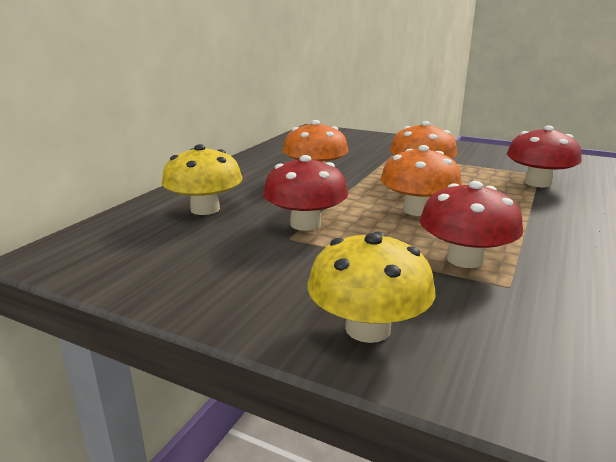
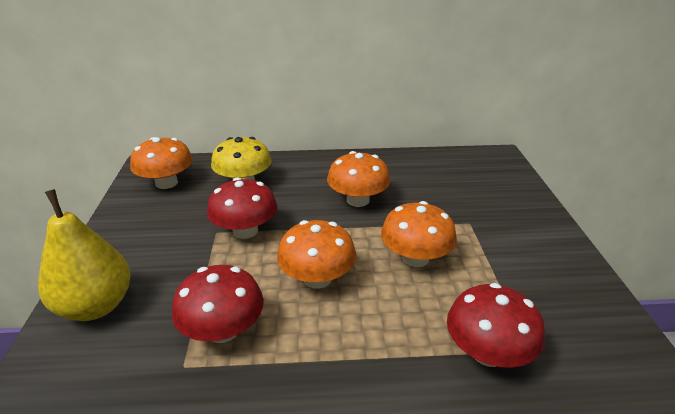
camera: 60 degrees right, 10 degrees up
(125, 249) = (166, 183): none -> orange mushroom
(368, 328) = (96, 306): yellow mushroom -> yellow pear

